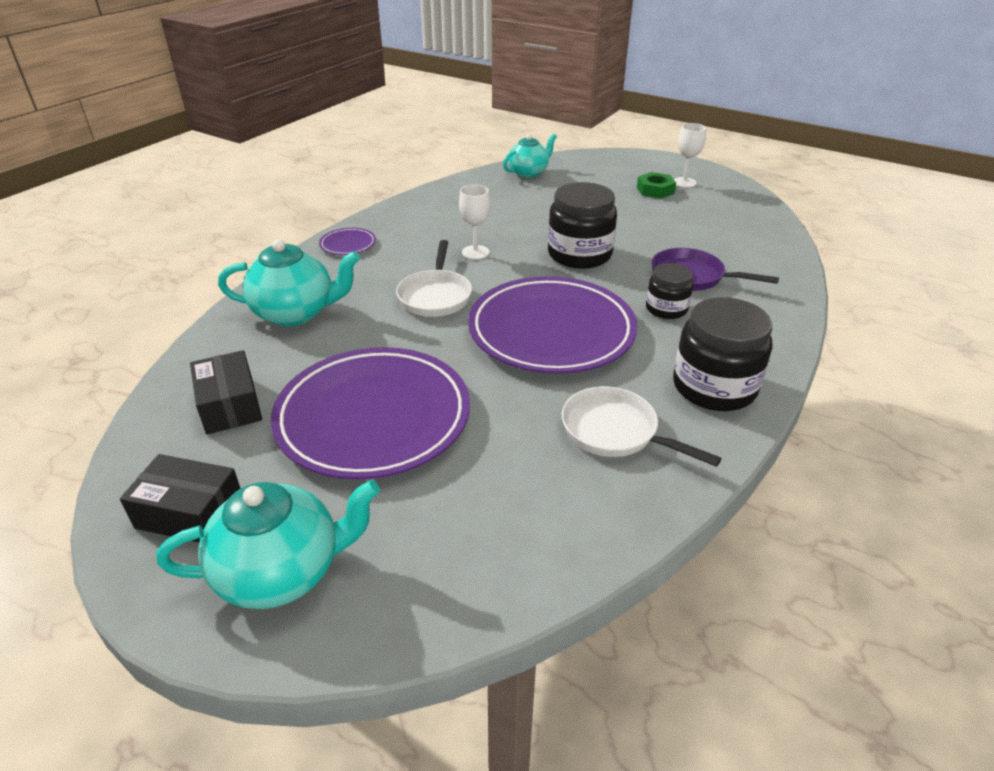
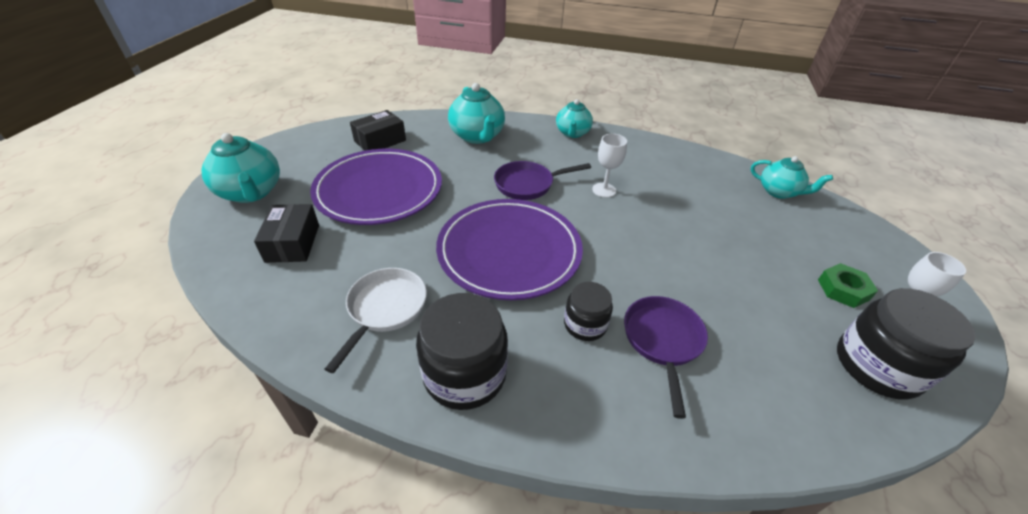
camera: 70 degrees right, 5 degrees up
(190, 513) = (294, 154): black box -> black box (293, 243)
(348, 244) = (572, 133): purple plate -> turquoise teapot
(435, 296) = (528, 184): white pan -> purple pan
(579, 254) = (646, 250): black jar -> black jar (877, 366)

